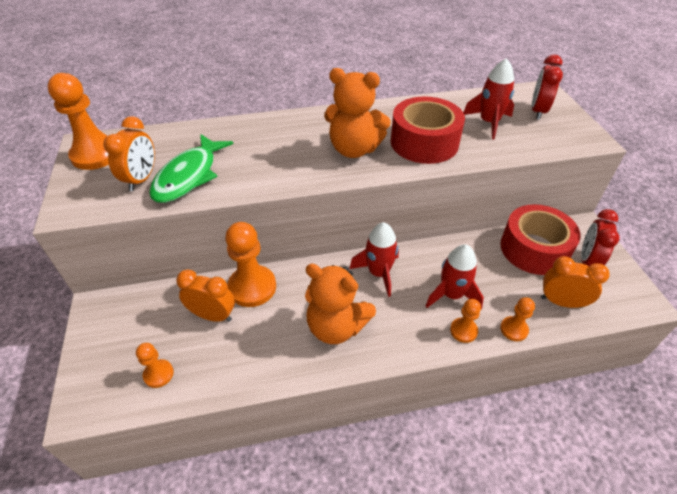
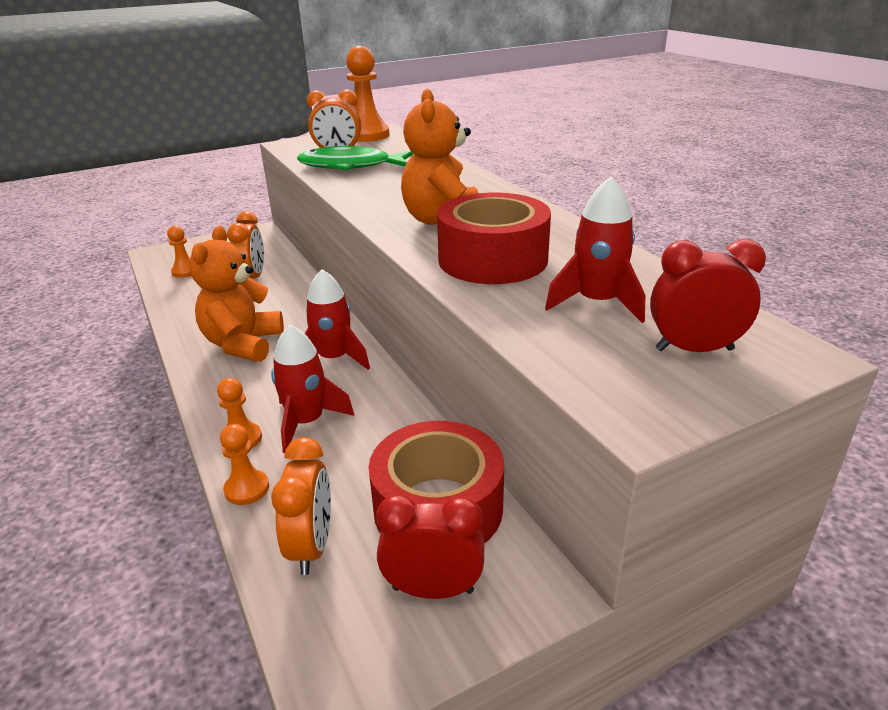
camera: 75 degrees right, 15 degrees down
(252, 287) = (293, 288): orange pawn -> none

